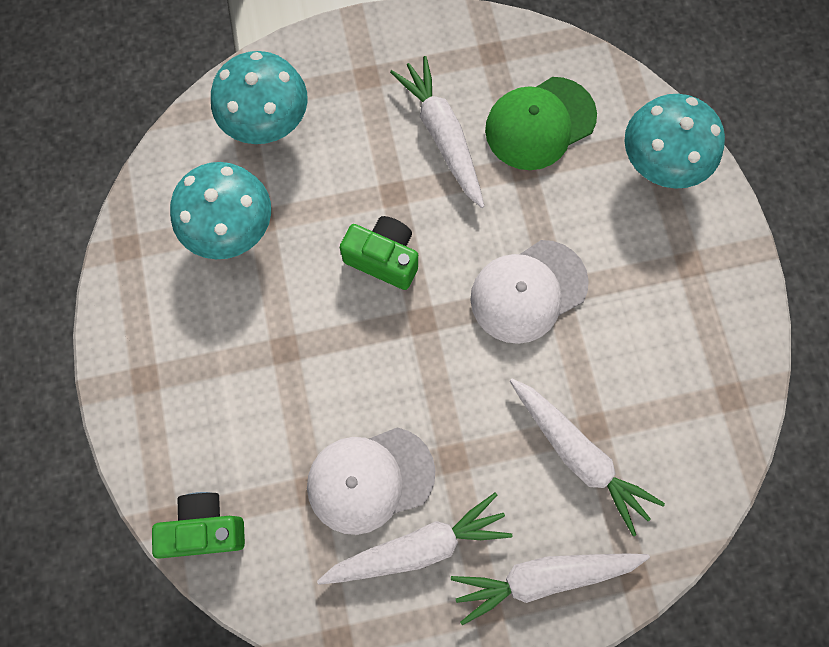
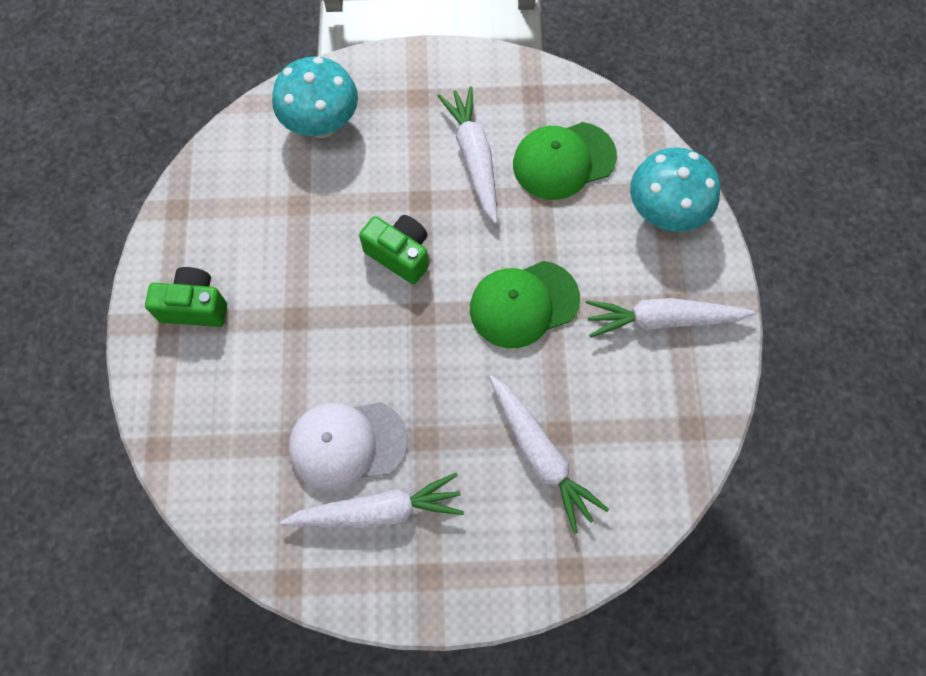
camera: 10 degrees right, 5 degrees down
(205, 528) = (192, 460): green camera -> green camera (195, 306)
(232, 231) = (272, 209): turquoise mushroom -> none
(528, 291) = (523, 304): white cap -> green cap
(544, 577) = (487, 558): white carrot -> white carrot (662, 320)

